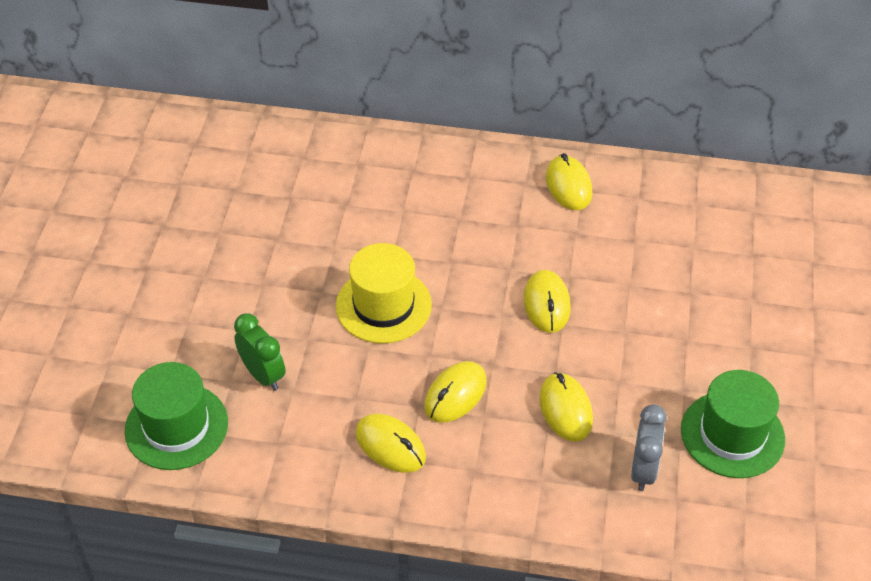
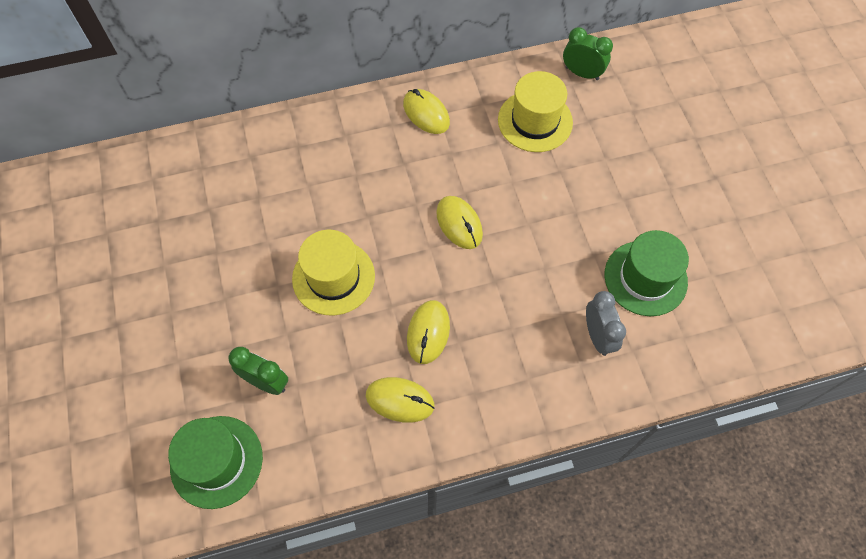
camera: 25 degrees left, 15 degrees up
(565, 409) = (517, 309): yellow mouse -> none
(689, 234) = (535, 121): none -> yellow hat
(772, 205) = (582, 73): none -> green clock

